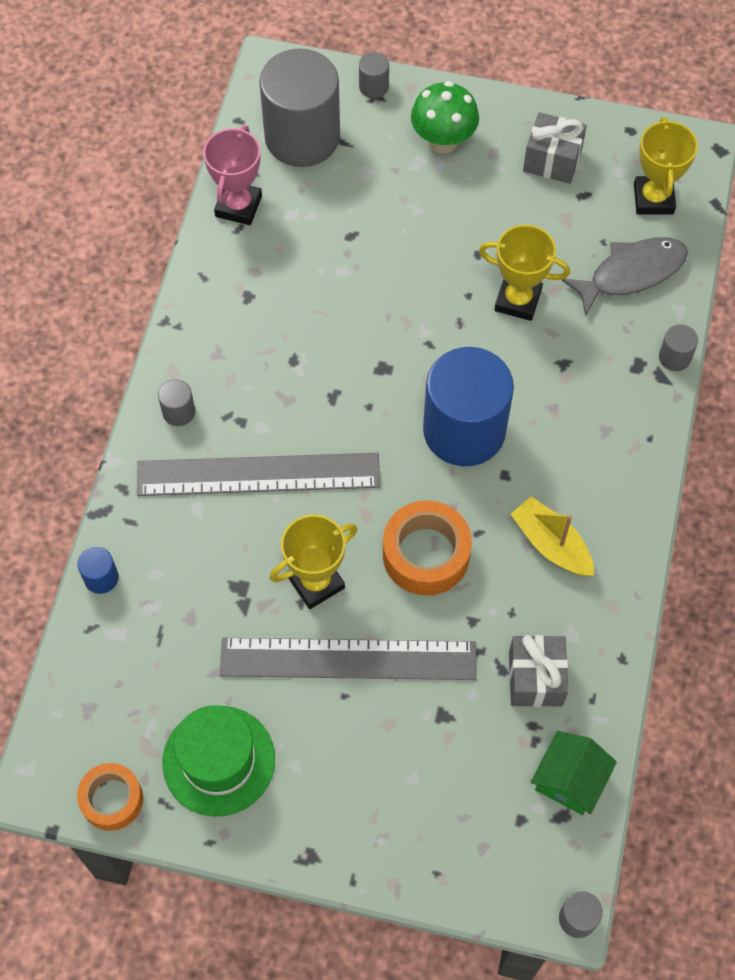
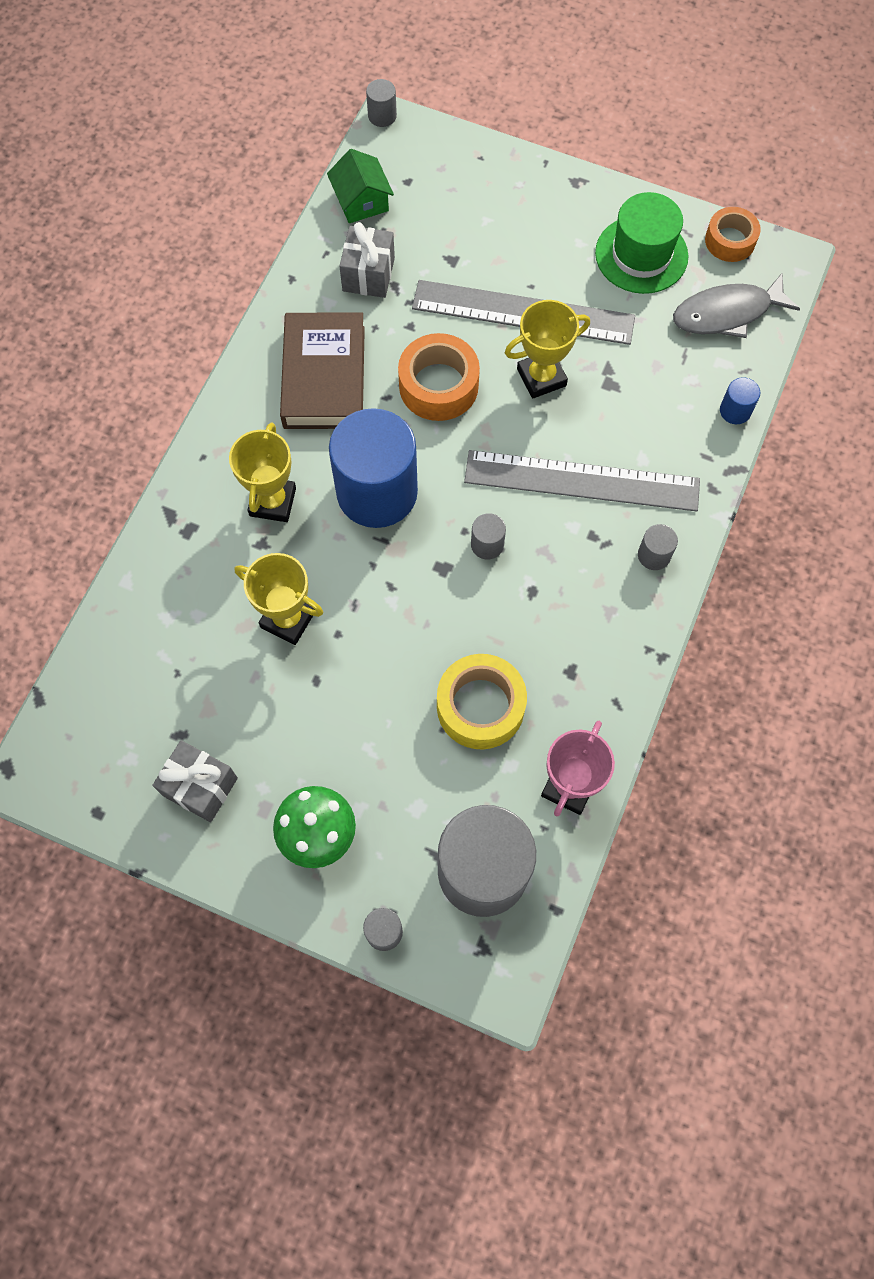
camera: 170 degrees left, 5 degrees up
(325, 255) = (480, 706): none -> yellow tape
(551, 544) = (324, 377): yellow boat -> brown book
(570, 780) = (361, 201): green house -> green house turned 60 degrees counterclockwise
(631, 273) = (160, 630): grey fish -> grey fish (727, 313)
(653, 199) = (104, 716): yellow trophy -> yellow trophy (272, 502)
(674, 357) = (149, 532): grey cylinder -> grey cylinder (487, 544)

